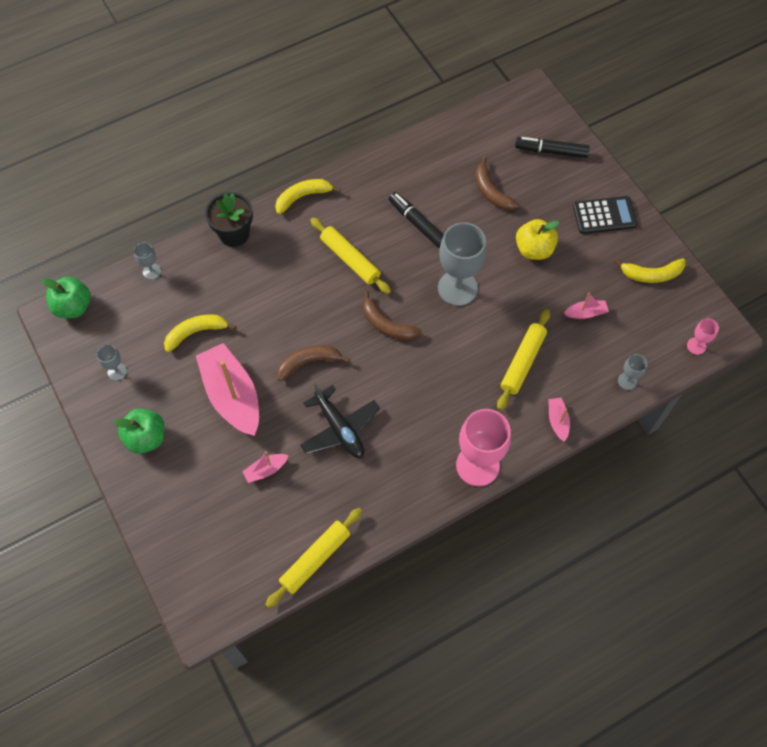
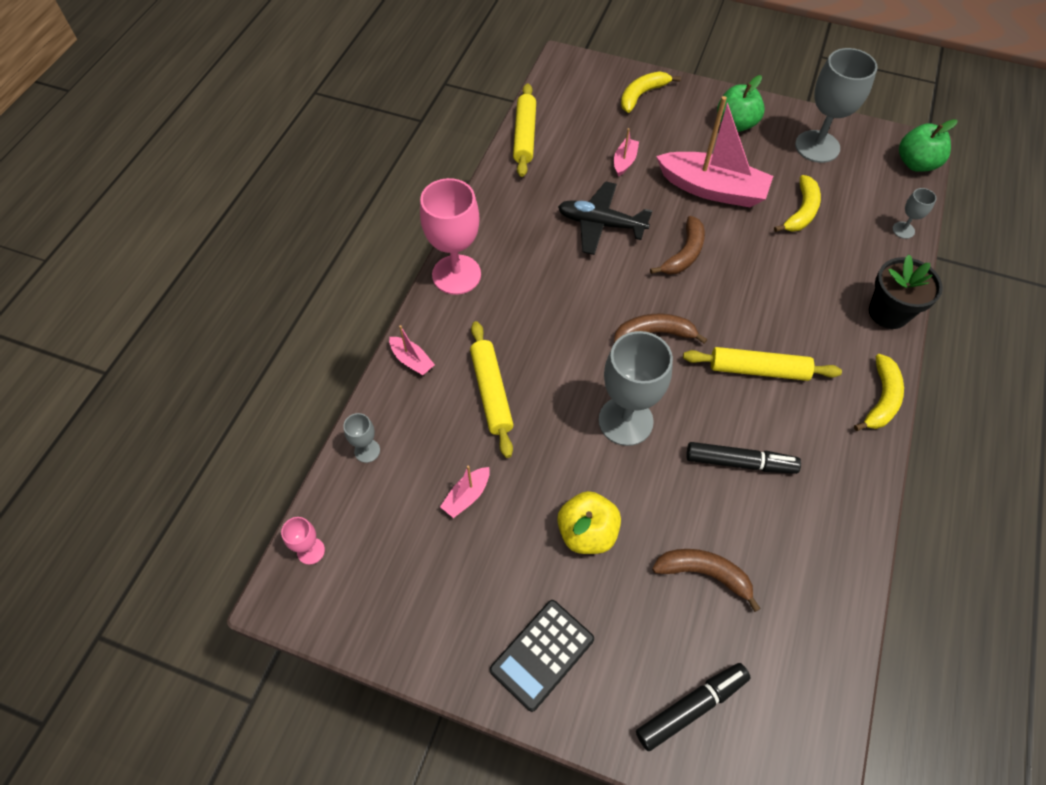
camera: 140 degrees right, 5 degrees down
(117, 372) = (817, 146): grey goblet -> grey goblet, size x2.18
(651, 274) = (423, 610): yellow banana -> yellow banana (642, 95)

